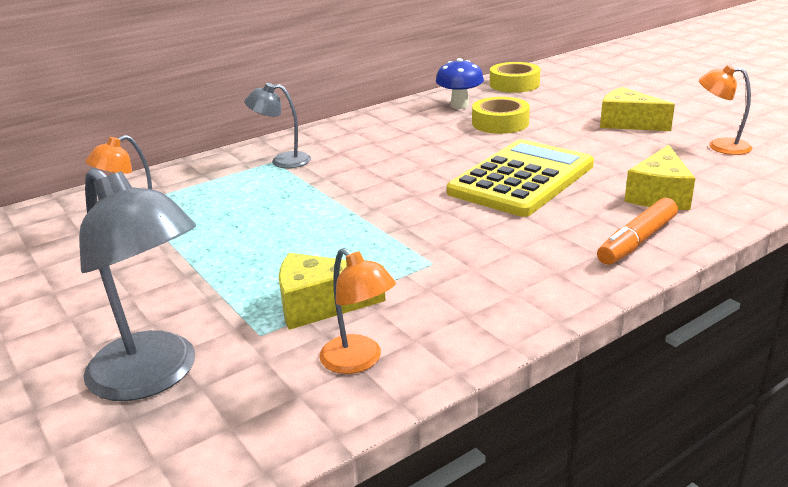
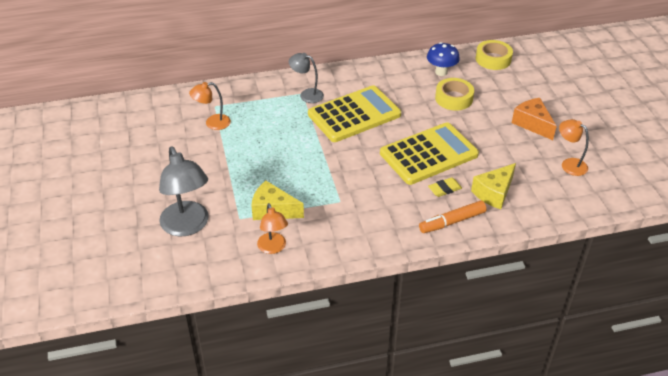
camera: 20 degrees right, 15 degrees up
(373, 165) = (354, 115): none -> yellow calculator
(584, 208) = (444, 189): none -> yellow eraser
(627, 123) = (532, 124): yellow cheese -> orange cheese

